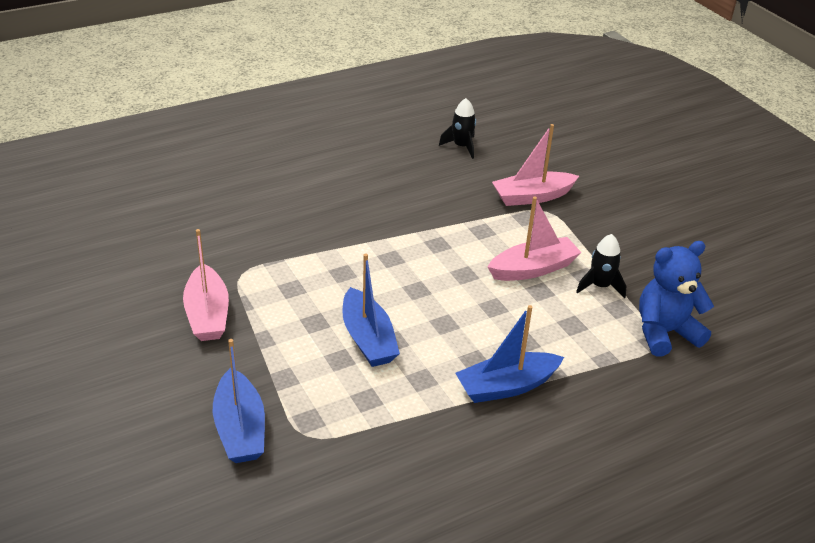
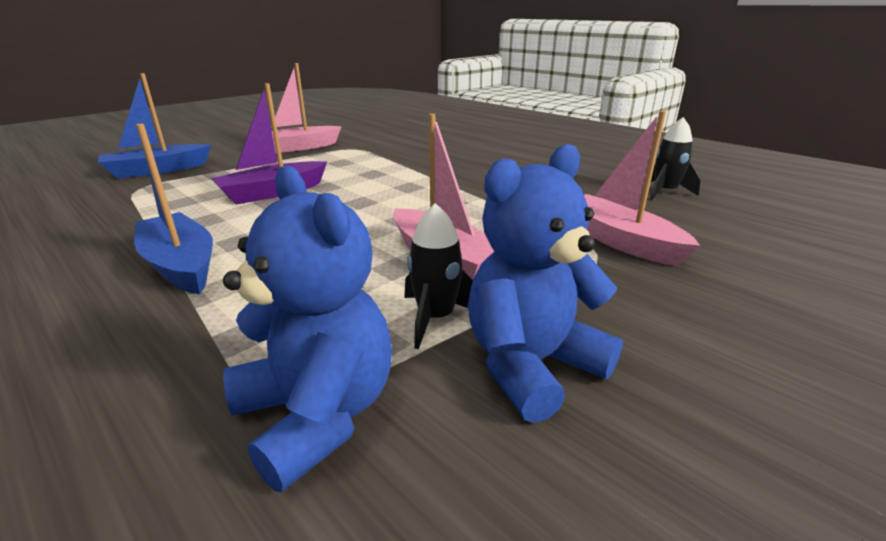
camera: 75 degrees right, 10 degrees down
(368, 339) = (273, 193): blue boat -> purple boat
(643, 267) = (531, 365): none -> blue teddy bear

